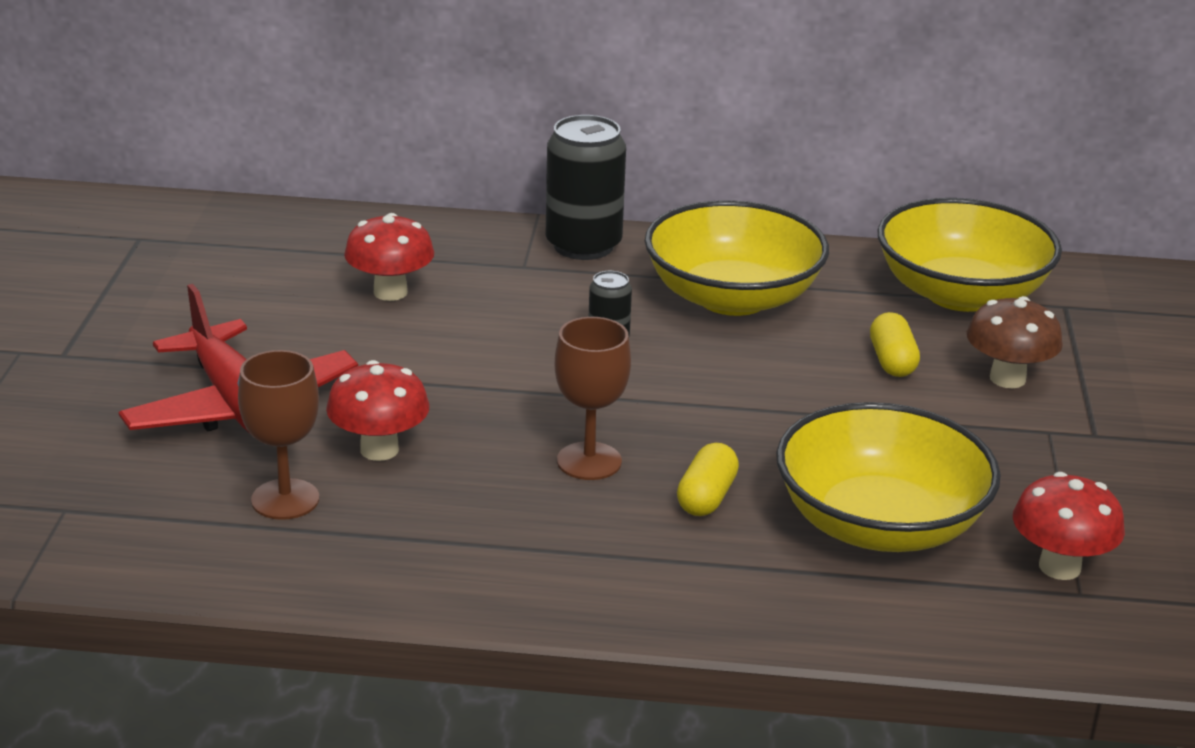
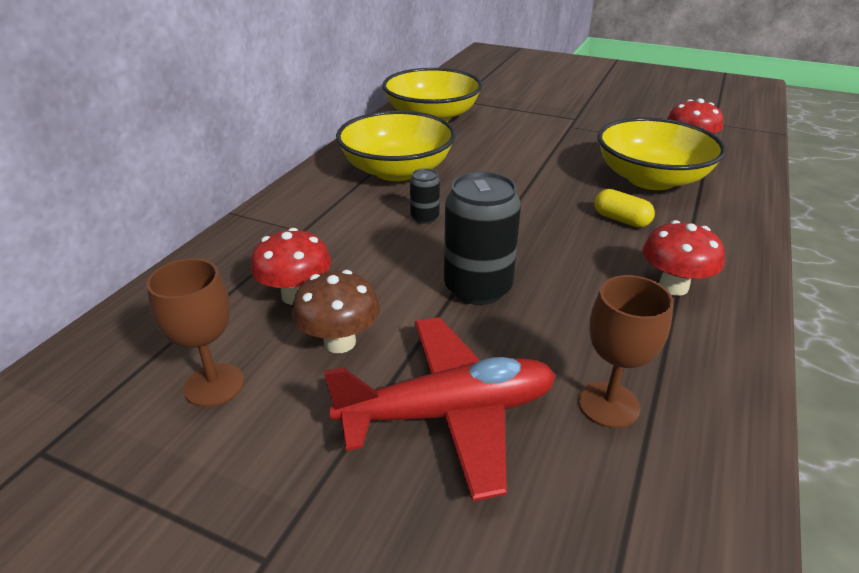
camera: 70 degrees left, 5 degrees up
(379, 449) = (540, 339): red mushroom -> red mushroom (673, 287)
(583, 245) = (292, 204): black can -> black can (477, 288)
(589, 461) = (574, 251): brown goblet -> brown goblet (214, 385)
(892, 361) = (491, 144): yellow capsule -> none
(1007, 378) = (519, 124): brown mushroom -> brown mushroom (340, 342)

